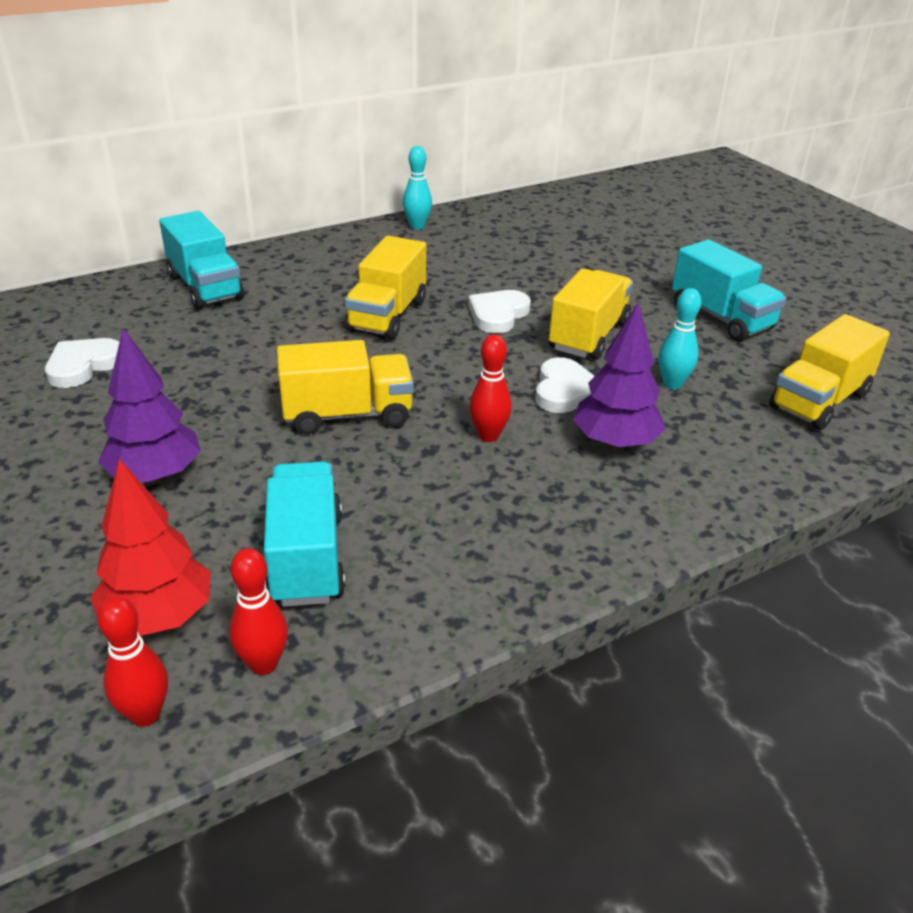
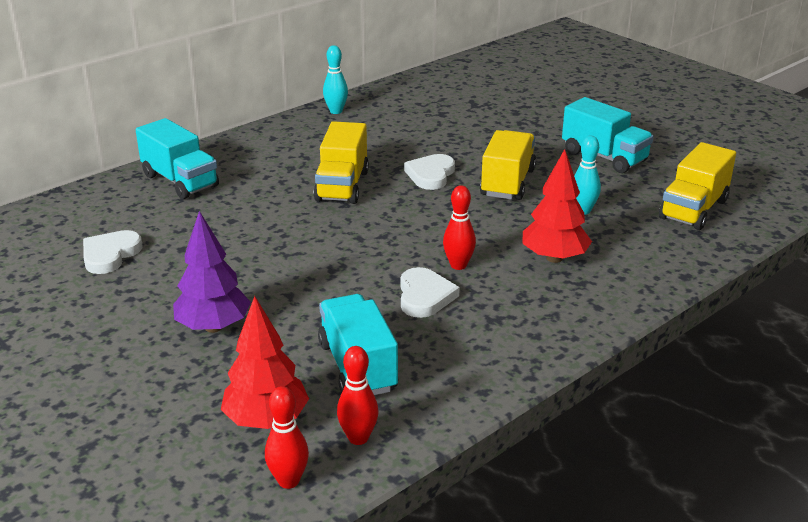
camera: 10 degrees left, 5 degrees down
(347, 415) = (343, 264): yellow truck -> none
(564, 390) = (503, 225): white heart -> white heart (424, 296)
(615, 442) = (554, 258): purple tree -> red tree

